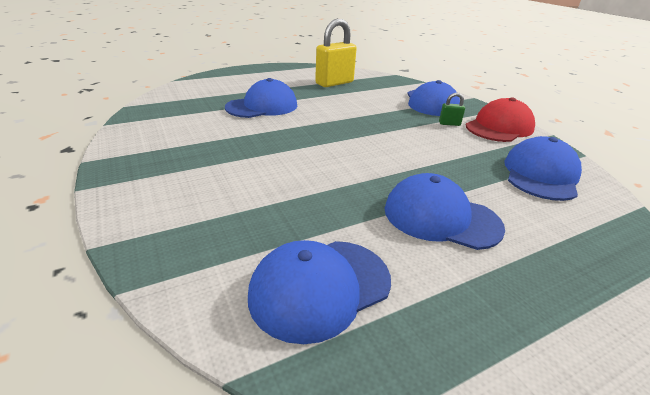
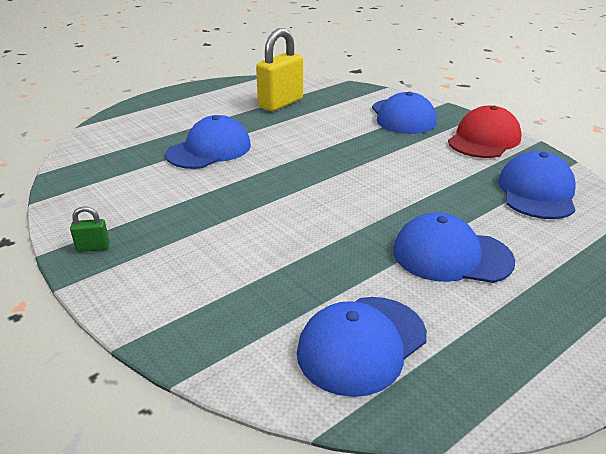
camera: 10 degrees left, 0 degrees up
(449, 124) = (430, 142): green padlock -> green padlock (93, 248)

